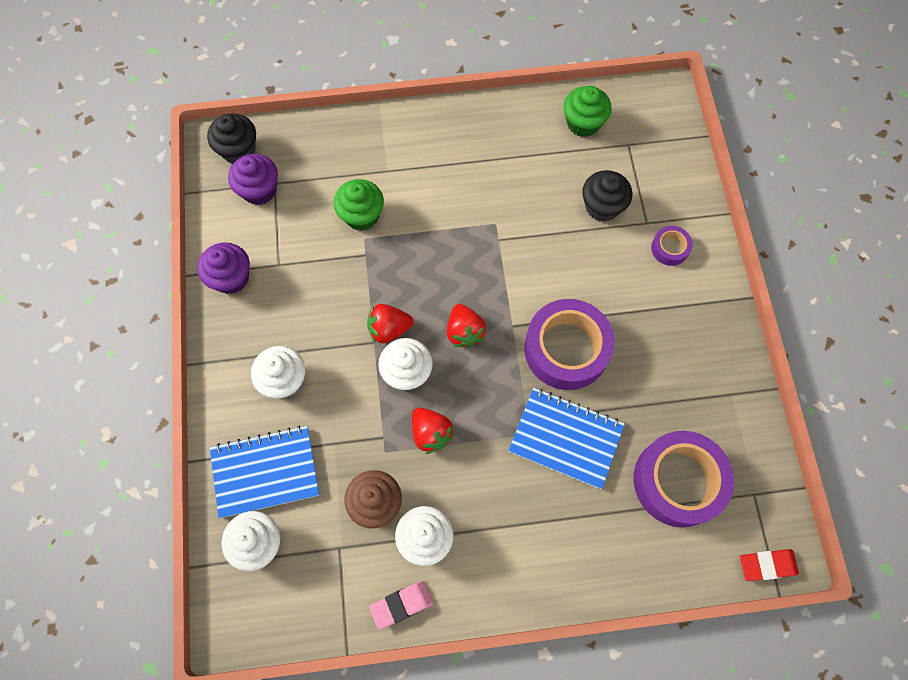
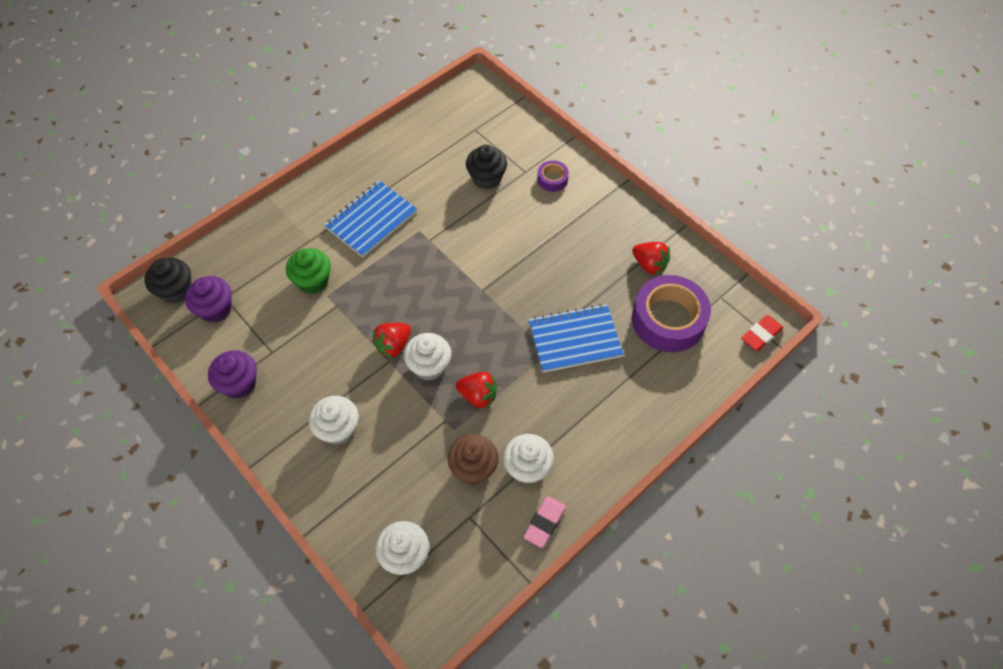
camera: 35 degrees left, 10 degrees down
(265, 472) = (372, 502): blue notebook -> blue notebook (371, 220)
(464, 332) = (451, 314): red strawberry -> red strawberry (649, 265)
(566, 349) = (531, 282): purple tape -> none
(583, 123) = (432, 132): green cupcake -> none

